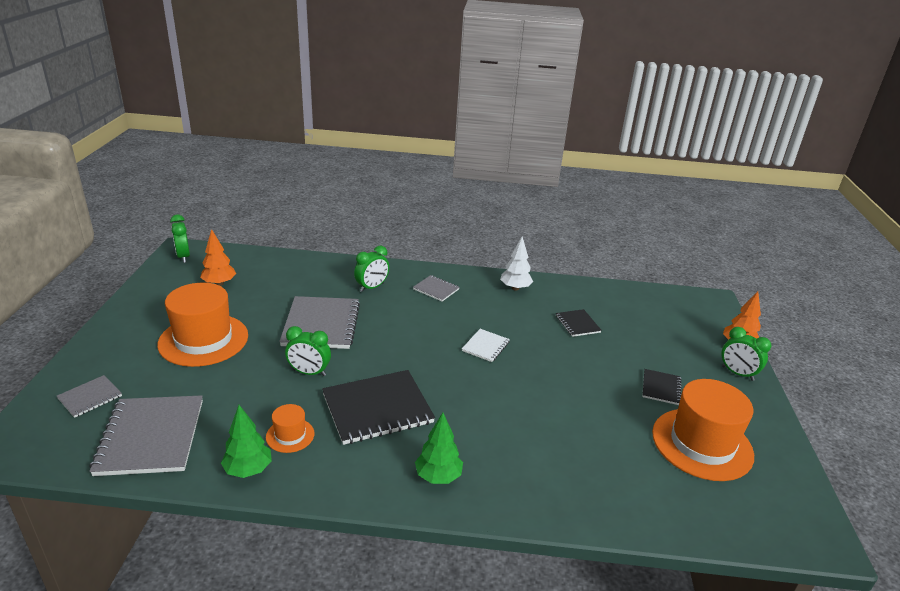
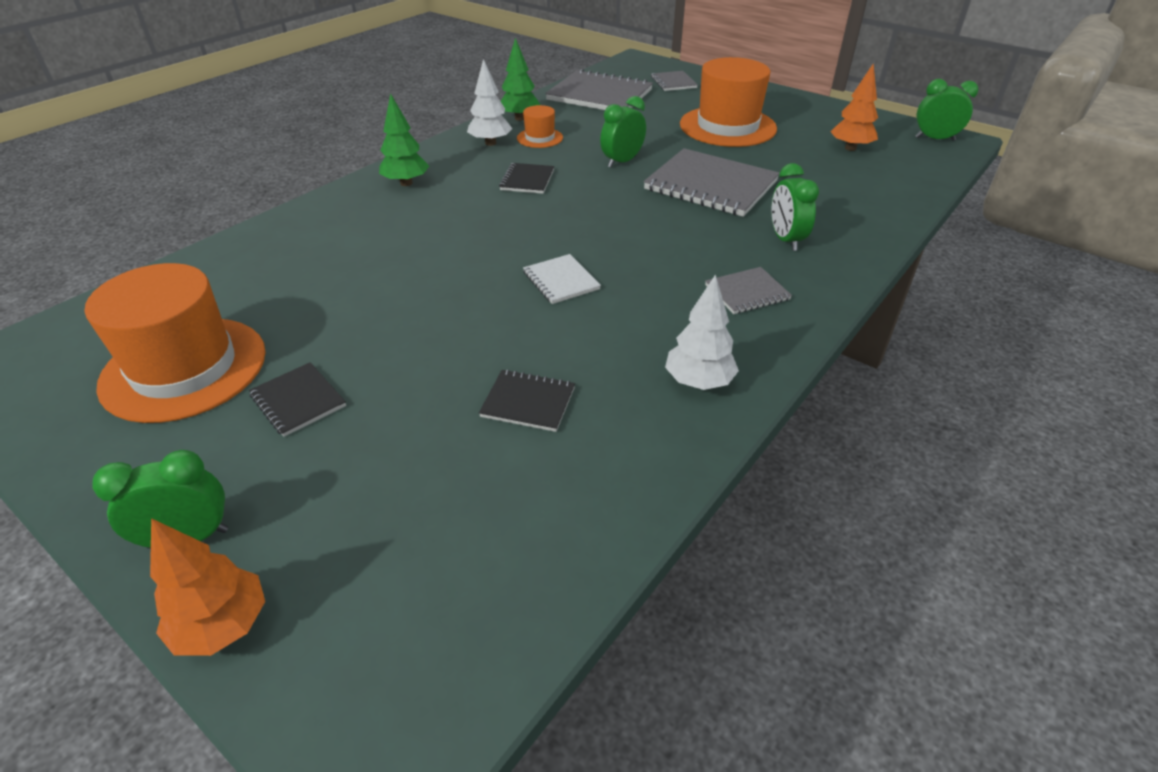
camera: 125 degrees right, 10 degrees up
(322, 463) = (490, 143): none -> white tree
(377, 409) = (527, 180): black notebook -> black notebook, size x0.50

